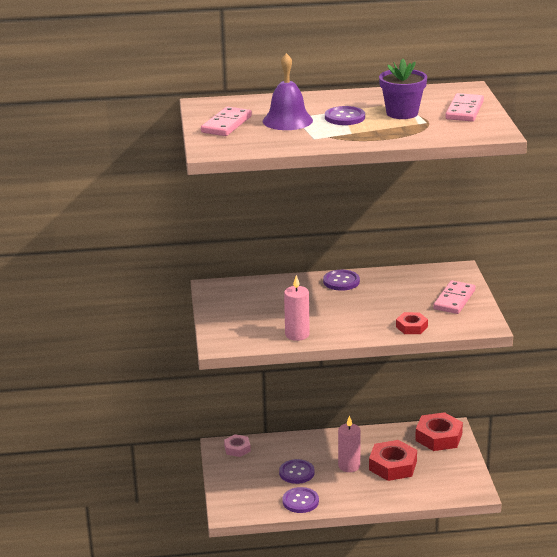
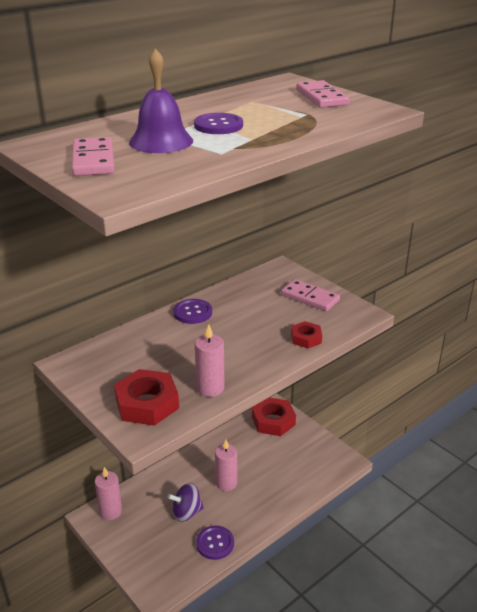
camera: 35 degrees left, 5 degrees up
(237, 449) = (110, 511): pink nut -> pink candle
(296, 472) = (186, 512): purple button -> purple spinning top
(392, 466) = (261, 466): red nut -> red nut (147, 403)
(402, 113) = (269, 111): purple flower pot -> none
(454, 300) = (310, 297): pink domino -> pink domino turned 45 degrees counterclockwise

